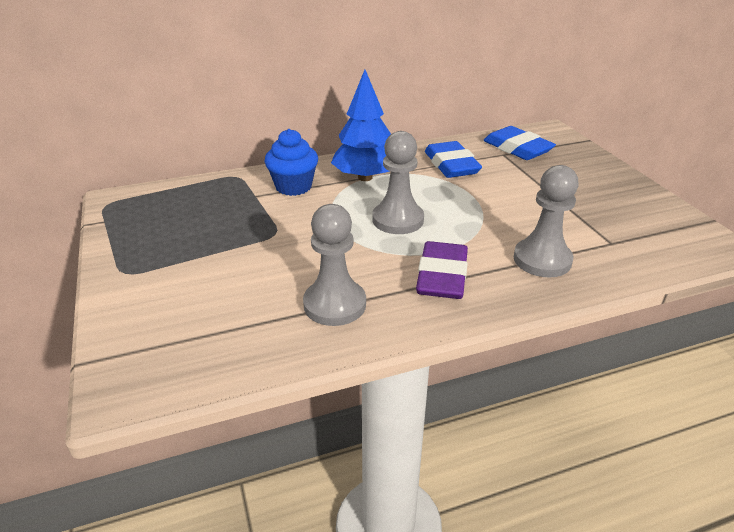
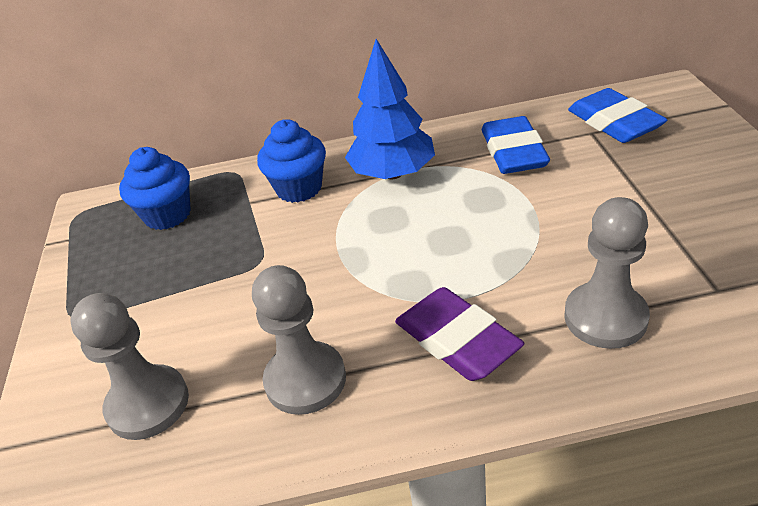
camera: 15 degrees right, 5 degrees up
(188, 204) = (167, 215): none -> blue cupcake
(398, 220) = (419, 243): grey pawn -> grey pawn (148, 404)
(442, 276) = (457, 340): purple eraser -> purple eraser turned 60 degrees counterclockwise

